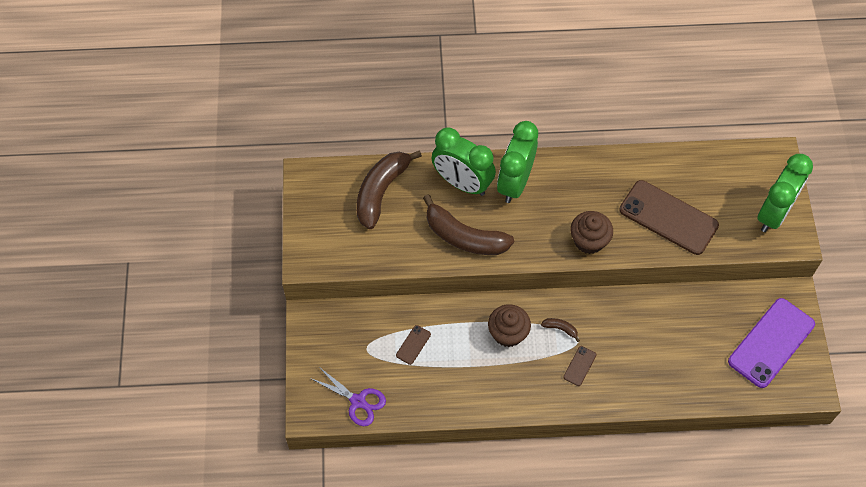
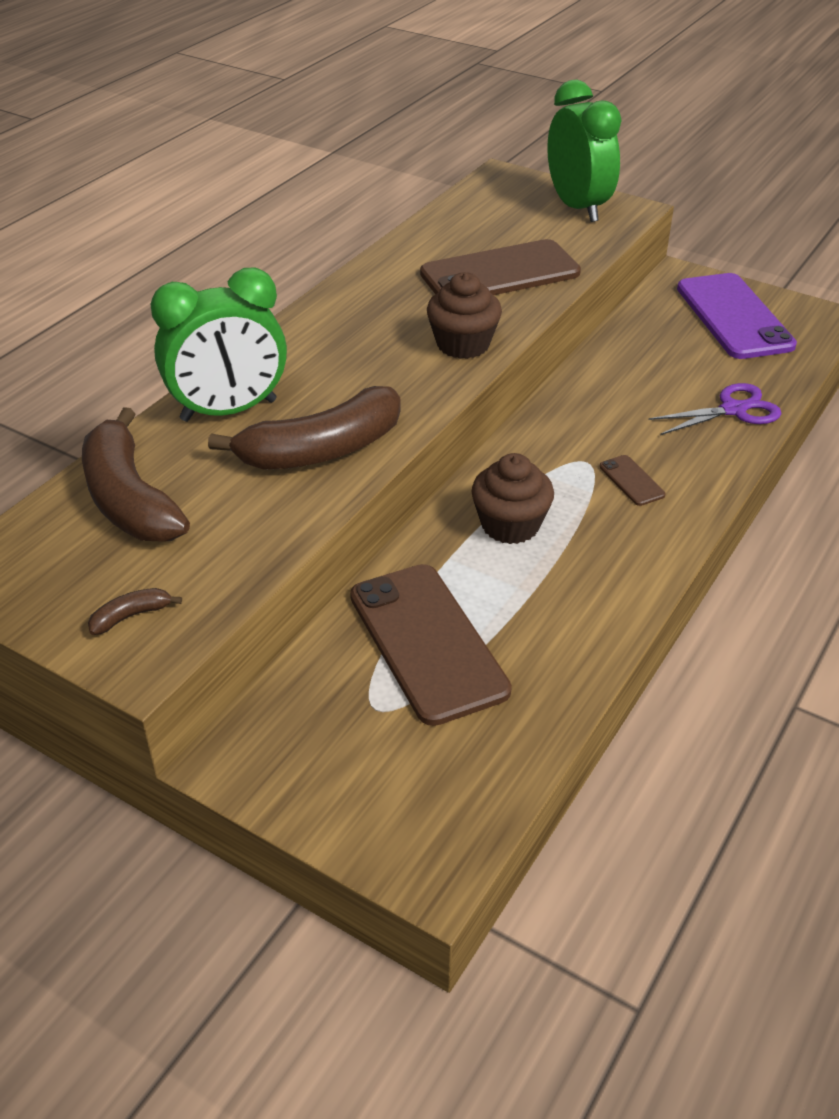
camera: 55 degrees left, 20 degrees down
(358, 401) = (471, 776): purple scissors -> purple scissors (733, 410)
(413, 345) = (427, 642): brown phone -> brown phone, size x2.37
(515, 183) = (293, 364): green clock -> none
(560, 329) = (553, 471): brown banana -> brown banana (131, 616)

